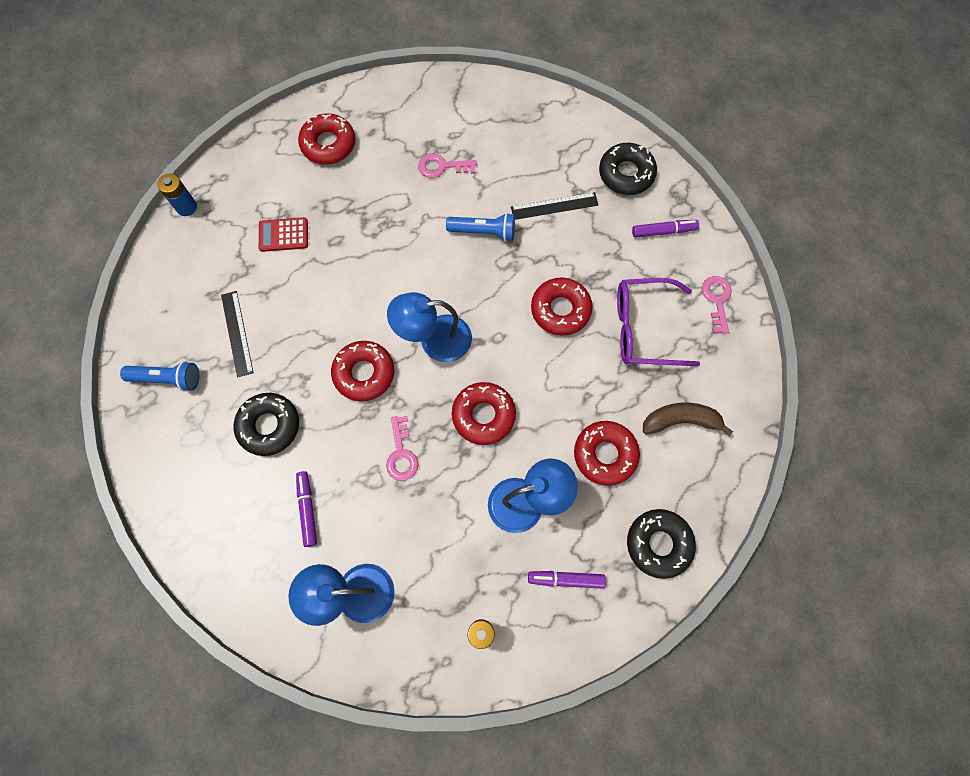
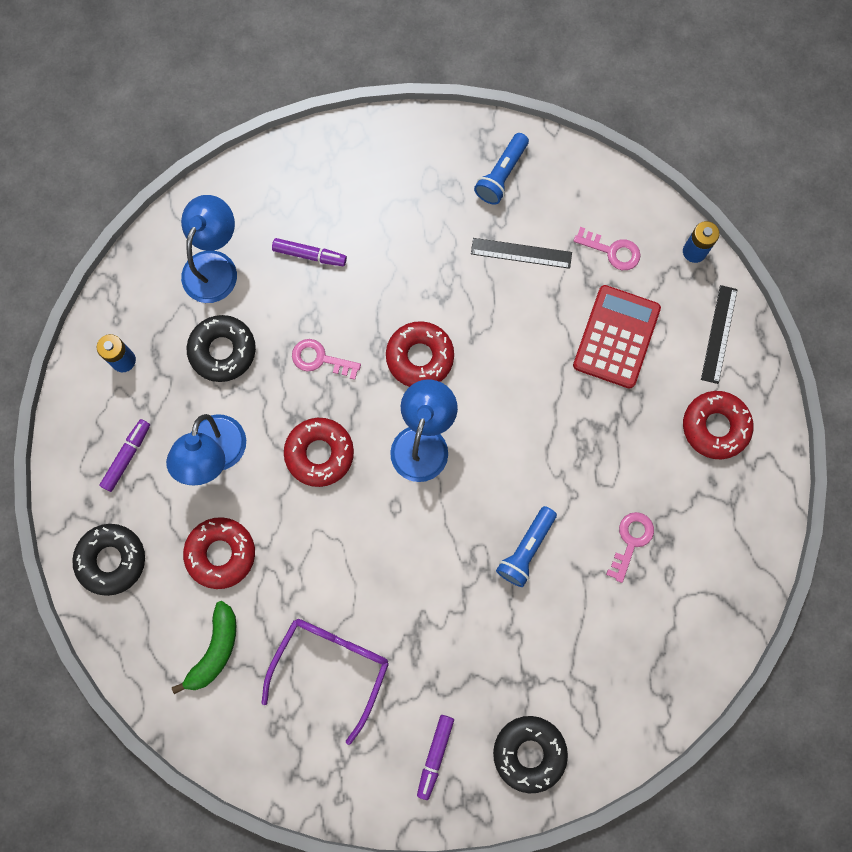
camera: 115 degrees right, 5 degrees up
(269, 426) = (408, 249): black donut -> black donut (223, 351)
(283, 235) = (616, 337): red calculator -> red calculator, size x1.66
(554, 206) = (524, 645): black ruler -> black ruler (719, 334)
(560, 309) = (395, 588): red donut -> none
(681, 421) = (215, 650): brown banana -> green banana
(717, 300) = (325, 769): pink key -> pink key (612, 251)

